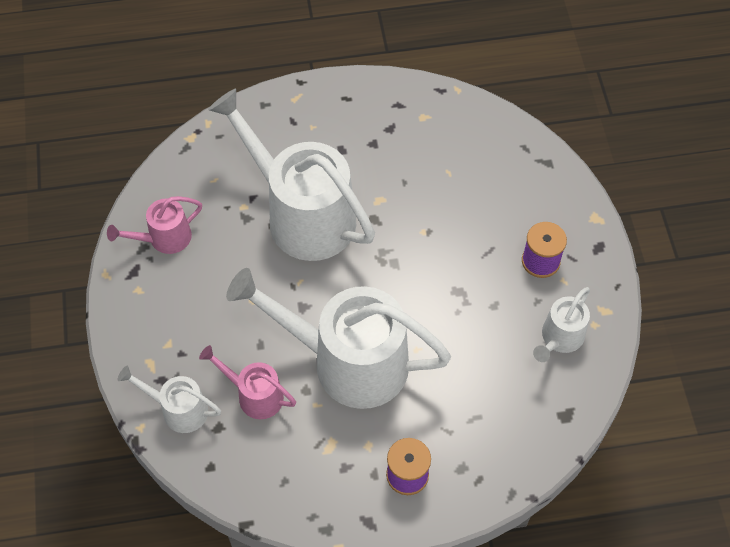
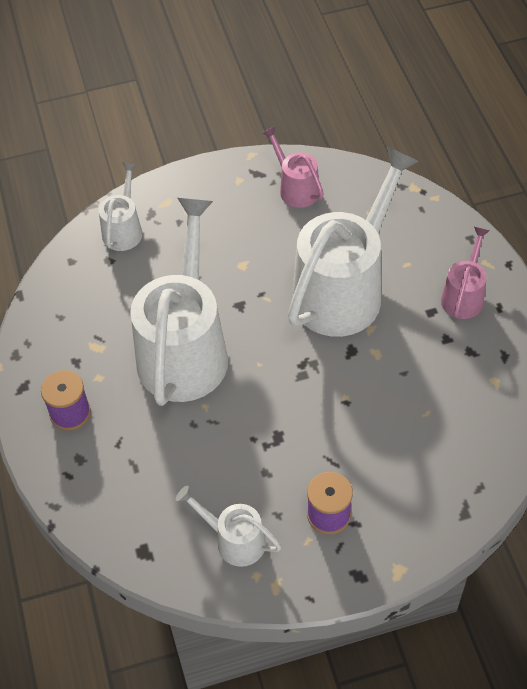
camera: 85 degrees right, 5 degrees down
(254, 395) = (143, 281): pink watering can -> pink watering can (464, 295)

